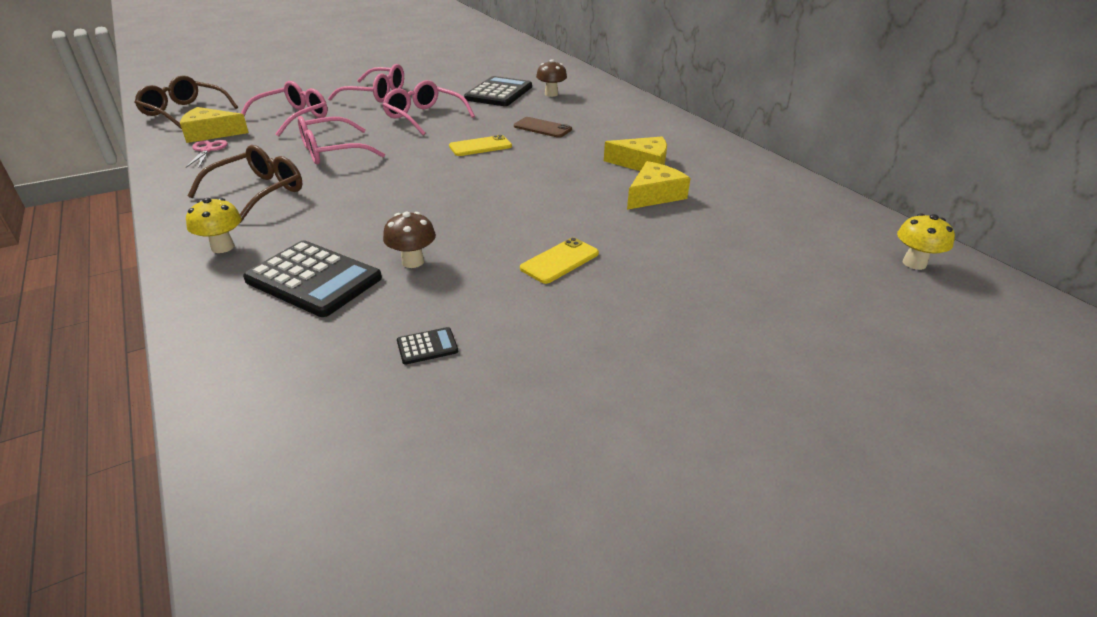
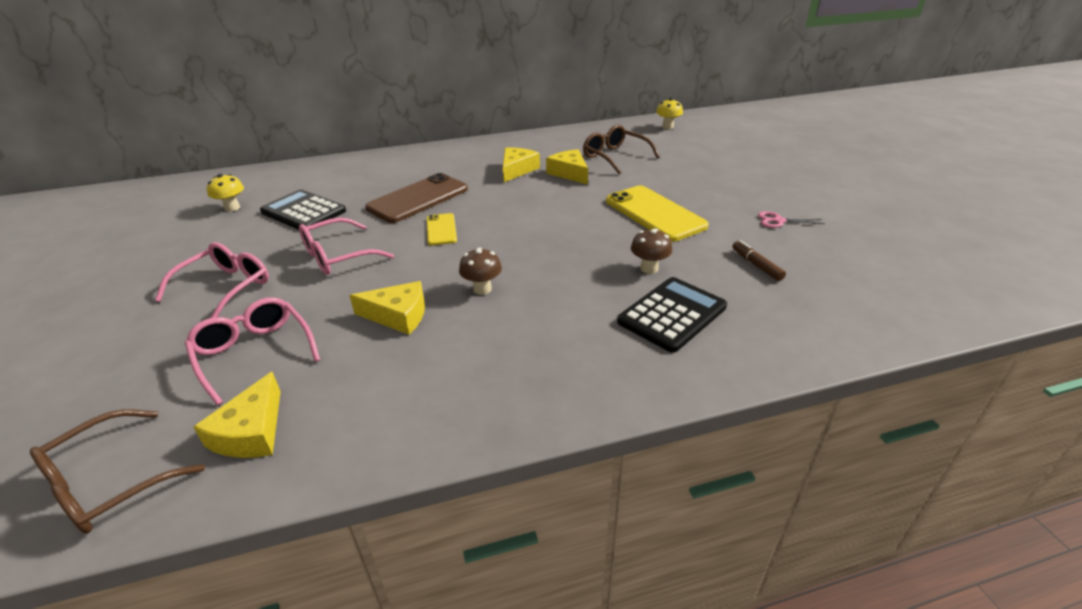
camera: 75 degrees left, 0 degrees up
(207, 150) = (322, 425): pink scissors -> pink scissors (778, 221)
(223, 247) = (608, 374): yellow mushroom -> yellow mushroom (232, 208)
(258, 192) = (486, 362): brown glasses -> brown glasses (615, 157)
(332, 151) = (398, 315): pink glasses -> yellow cheese
(427, 346) = (756, 265): black calculator -> brown marker
(542, 128) = (418, 198): brown phone -> brown phone, size x1.87
(551, 94) = (334, 187): brown mushroom -> brown mushroom (482, 289)
(560, 261) = (654, 213): yellow phone -> yellow phone, size x1.87

